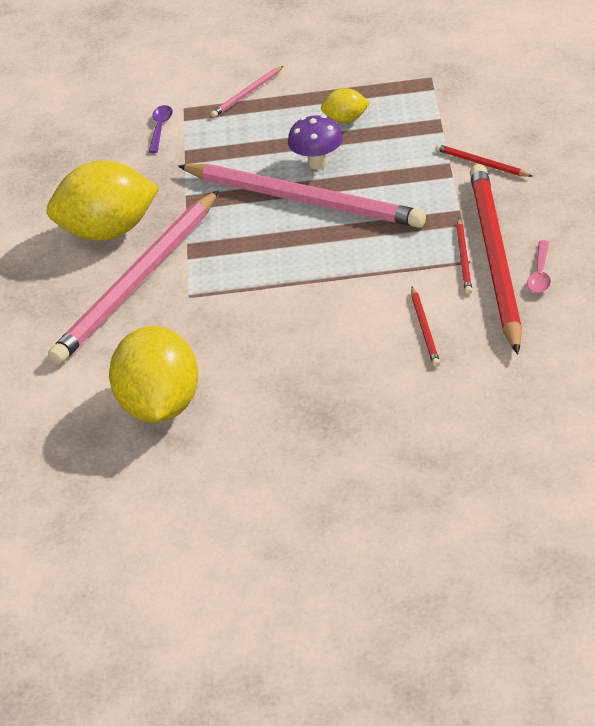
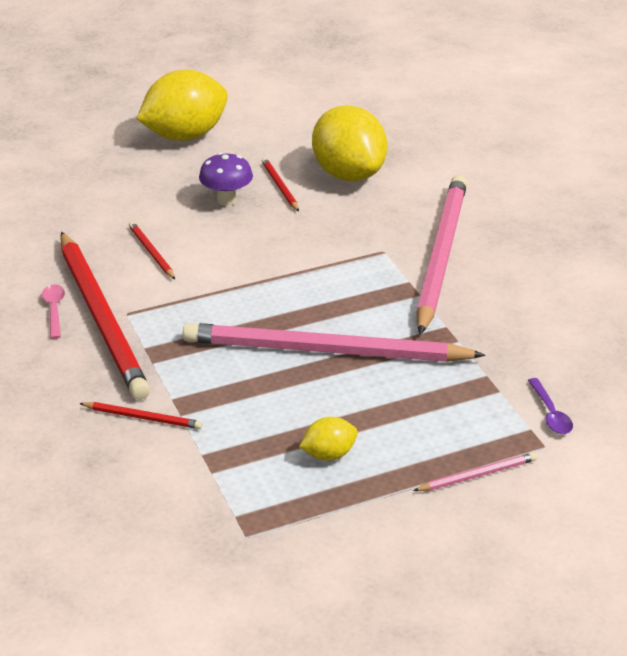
camera: 155 degrees right, 5 degrees down
(108, 231) = (509, 294): yellow lemon -> yellow lemon (185, 136)
(247, 94) = (477, 475): pink pencil -> pink pencil turned 45 degrees clockwise
(318, 163) = (333, 394): purple mushroom -> purple mushroom (226, 200)
(464, 259) = (133, 314): red pencil -> red pencil (280, 186)

